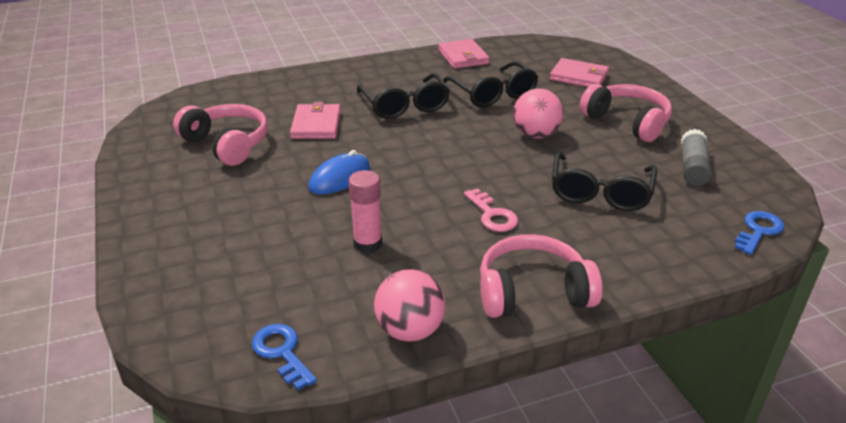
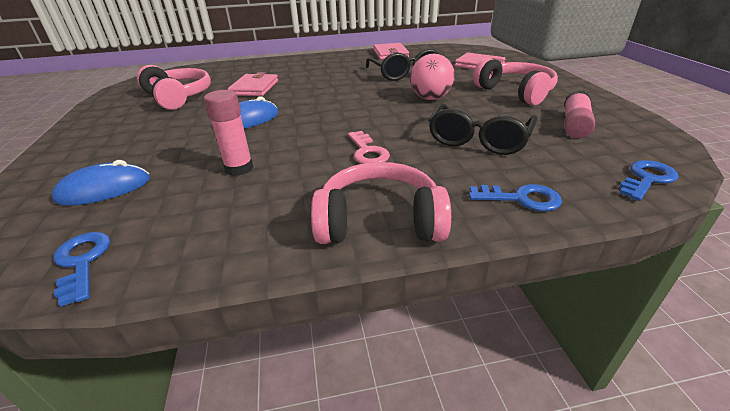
camera: 10 degrees right, 0 degrees up
(240, 278) = (104, 189): none -> blue mouse
(405, 105) = (330, 78): black glasses -> none
(410, 330) = (228, 250): pink ball -> none
(651, 259) = (521, 198): none -> blue key
(692, 167) = (574, 124): grey glue stick -> pink glue stick

